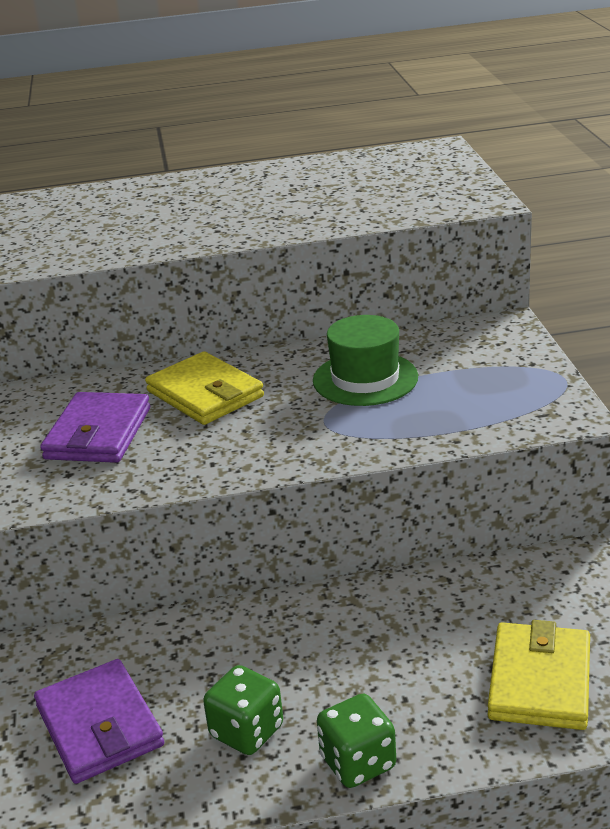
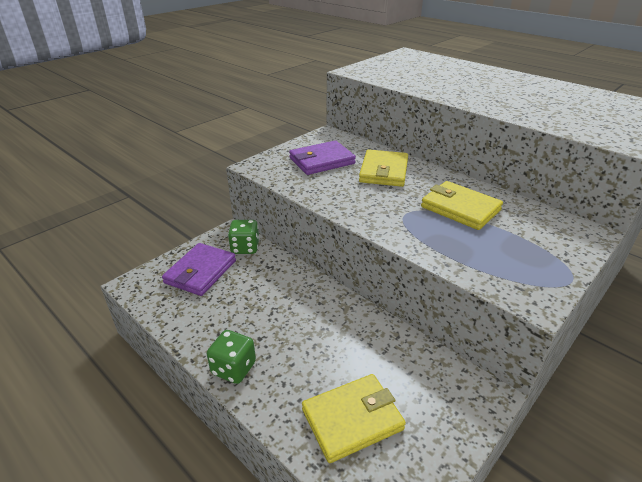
camera: 50 degrees right, 5 degrees up
(247, 731) = (227, 317): green dice -> green dice (245, 248)
(365, 379) = (460, 208): green hat -> yellow wallet

